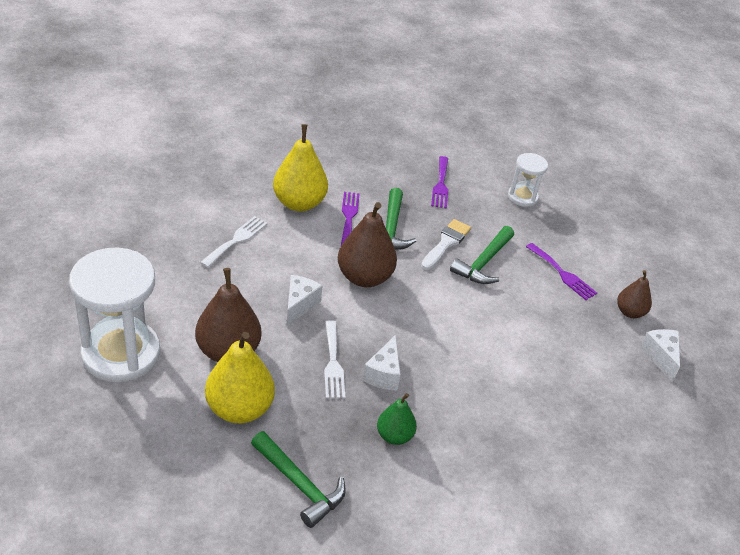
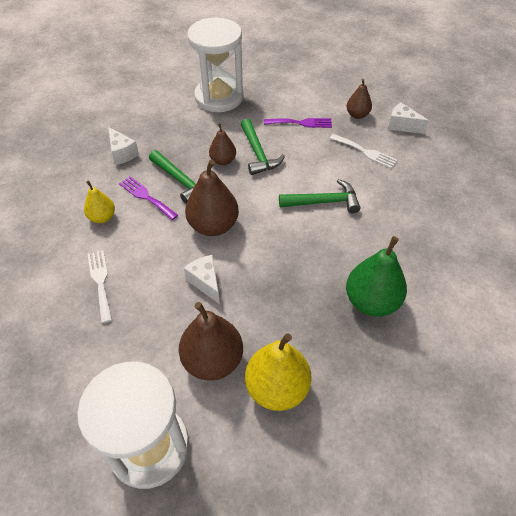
camera: 45 degrees left, 10 degrees up
(299, 203) = (102, 217): yellow pear -> yellow pear, size x0.58
(299, 484) = (377, 391): green hammer -> green hammer (323, 202)
(333, 363) = (279, 297): white fork -> white fork (365, 152)
(383, 374) = (312, 272): white cheese -> white cheese (122, 153)
(394, 436) = (371, 301): green pear -> green pear, size x1.74
(440, 185) = (167, 128): purple fork -> none
(446, 243) = (223, 160): white brush -> brown pear
(522, 197) = (219, 97): white hourglass -> white hourglass, size x1.97

